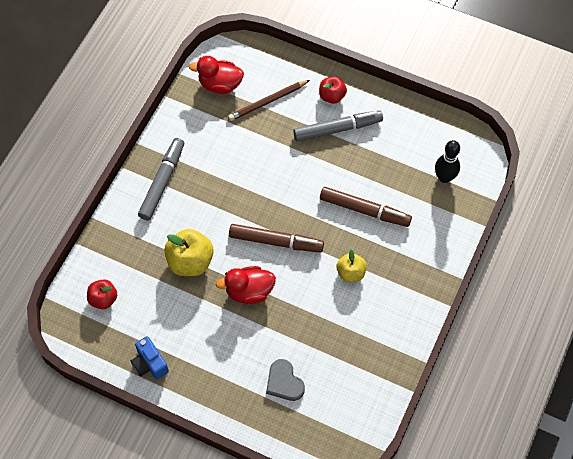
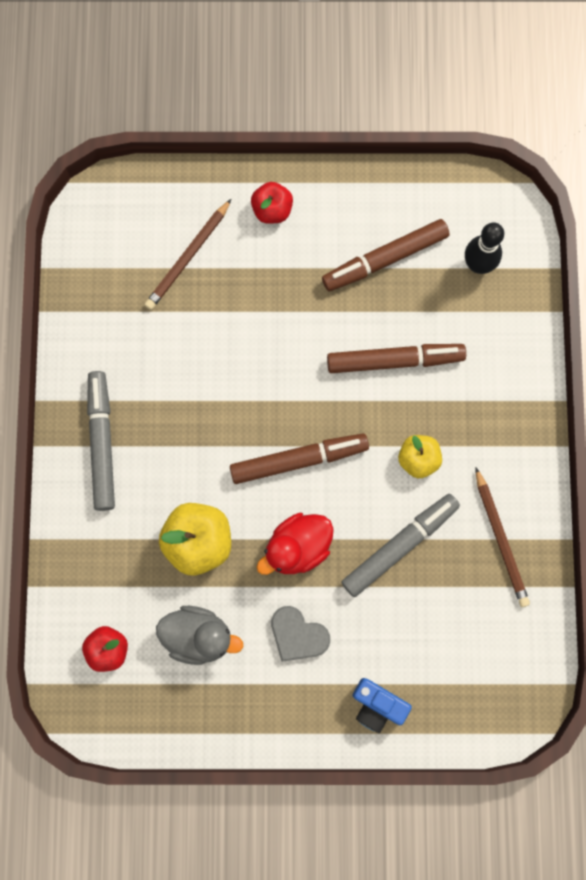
camera: 25 degrees left, 15 degrees up
(150, 364) = (216, 710): blue camera -> blue camera (377, 705)
(162, 316) = (198, 636): none -> grey duck
(220, 84) = (109, 260): red duck -> none
(284, 382) = (404, 652): grey heart -> grey heart (298, 635)
(337, 129) = (303, 256): grey marker -> grey marker (399, 546)
(379, 342) = (500, 539): none -> brown pencil
(387, 151) = (385, 259): none -> brown marker

